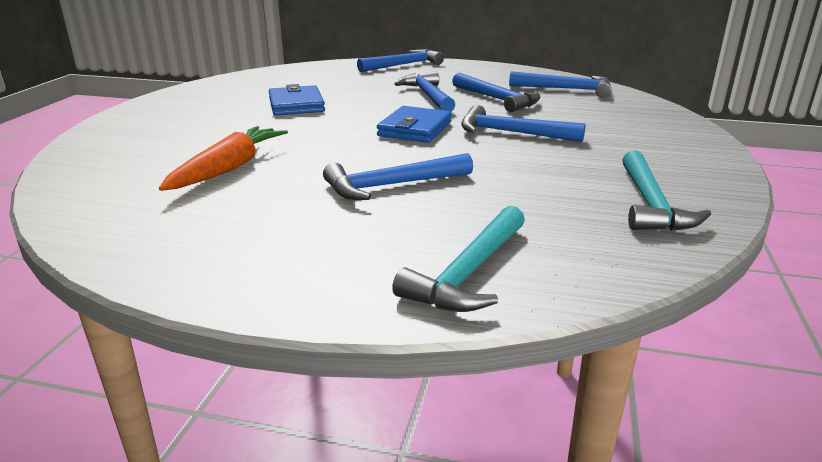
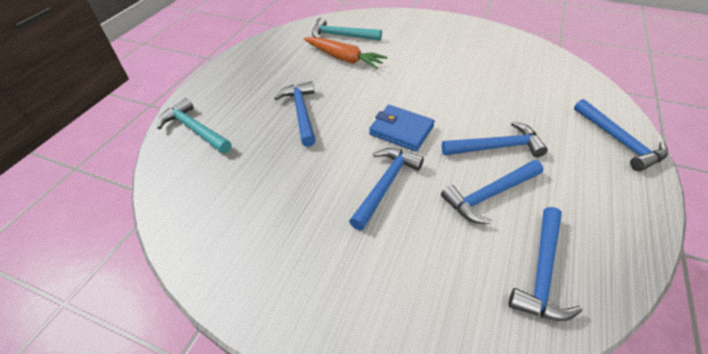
camera: 100 degrees right, 20 degrees up
(296, 105) = (462, 76): blue wallet -> none
(650, 204) = (225, 229): turquoise hammer -> turquoise hammer (341, 36)

